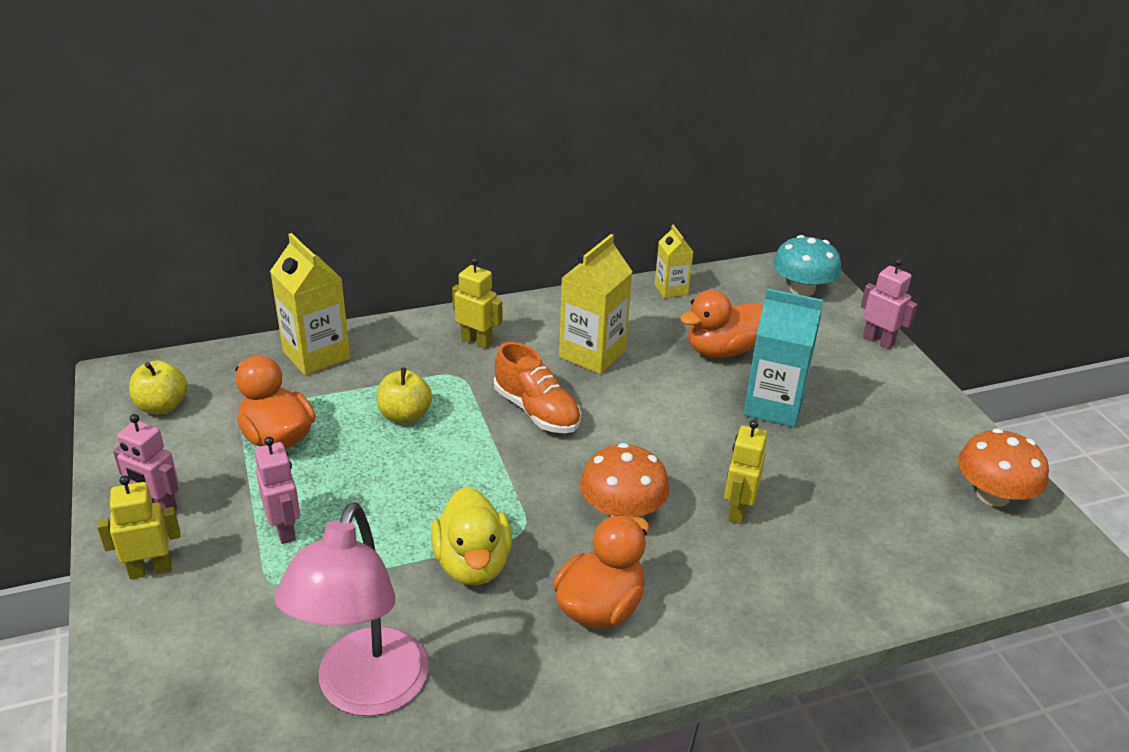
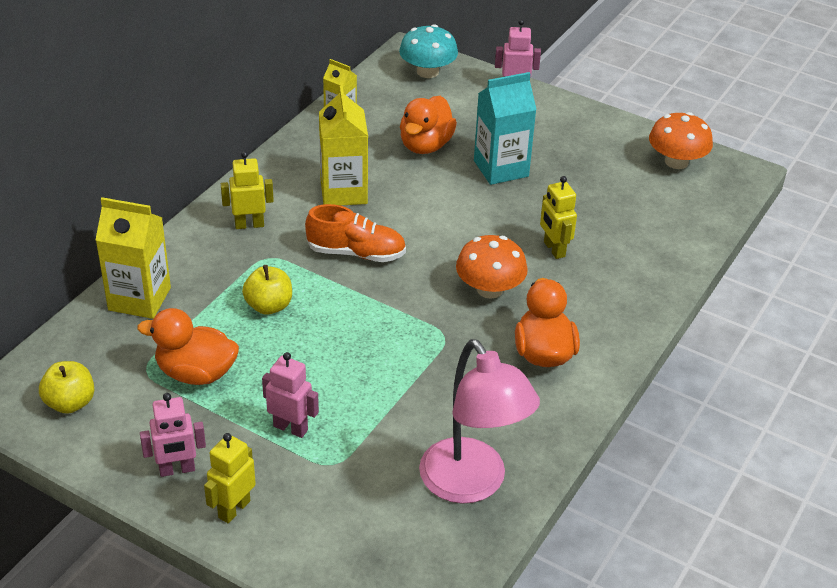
camera: 40 degrees left, 5 degrees up
(473, 564) = (440, 374): yellow duck -> none

